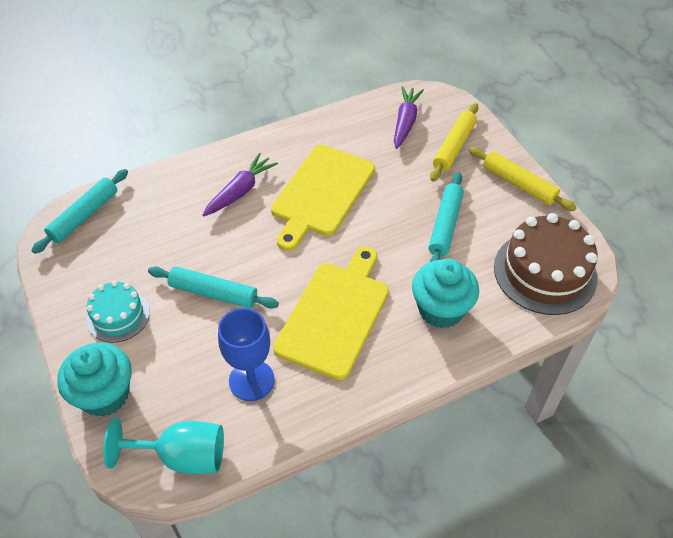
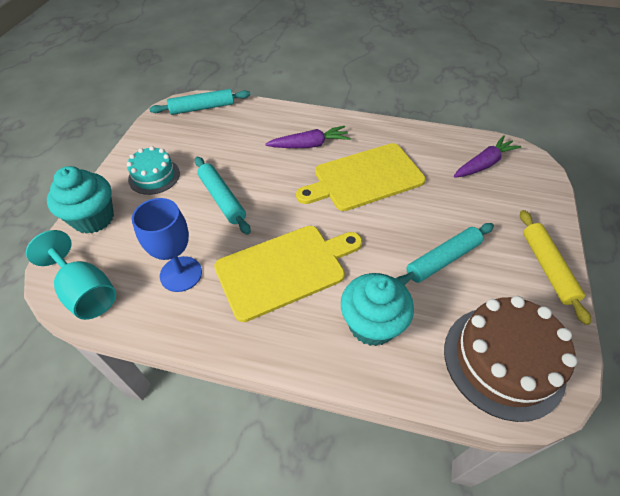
camera: 40 degrees right, 0 degrees up
(454, 147) = (510, 204): yellow rolling pin -> none

